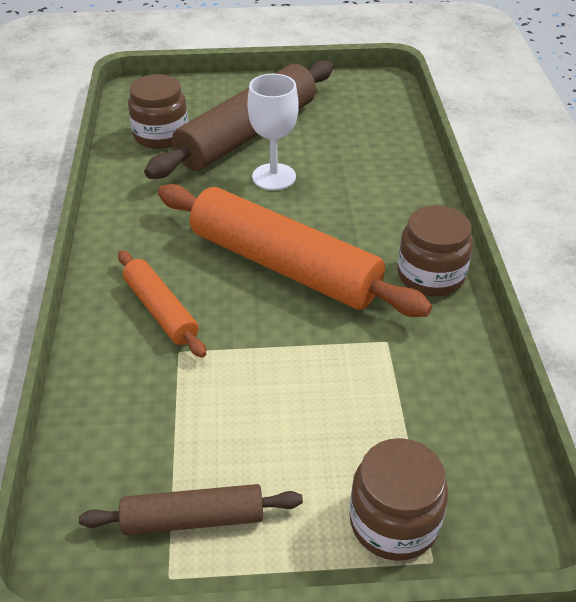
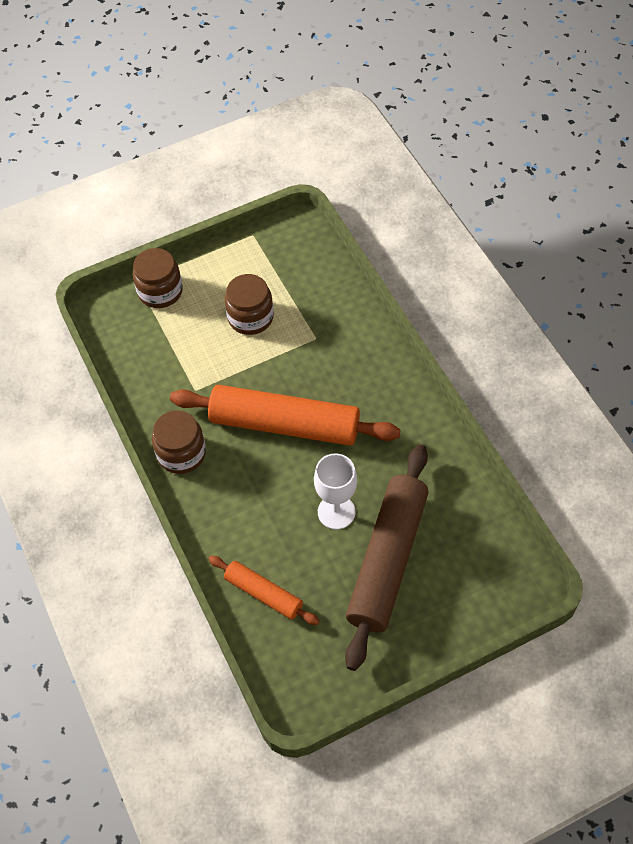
camera: 160 degrees right, 15 degrees up
(161, 135) = (460, 528): brown jar -> brown jar (250, 317)
(161, 310) = (344, 360): orange rolling pin -> orange rolling pin (263, 593)
(193, 519) = (255, 259): brown rolling pin -> none

